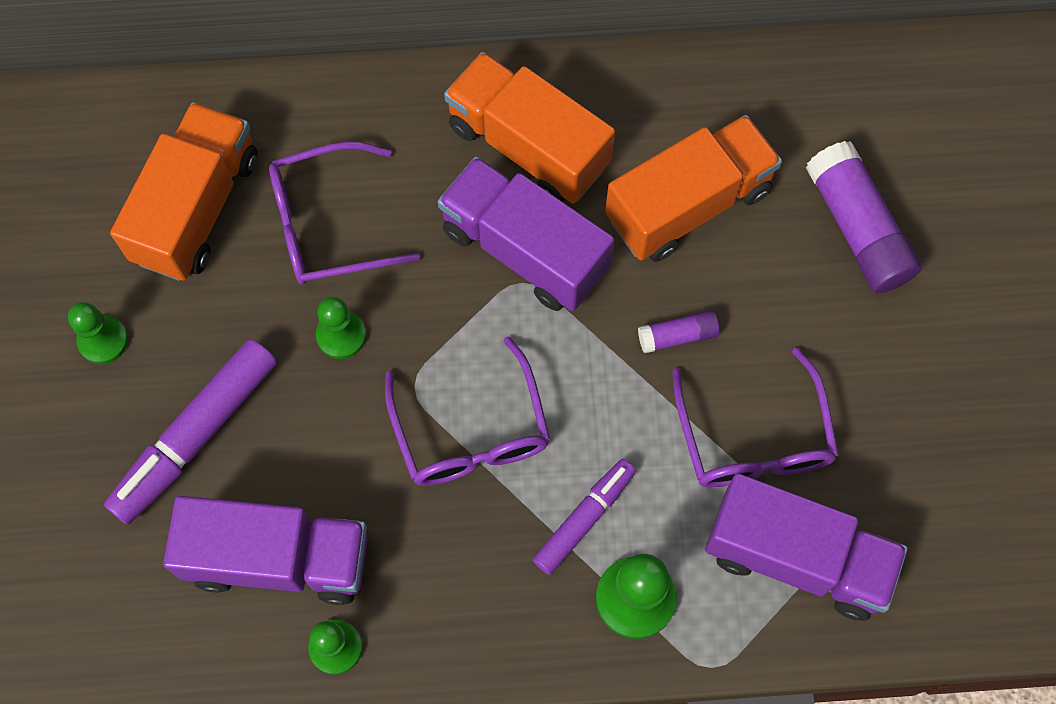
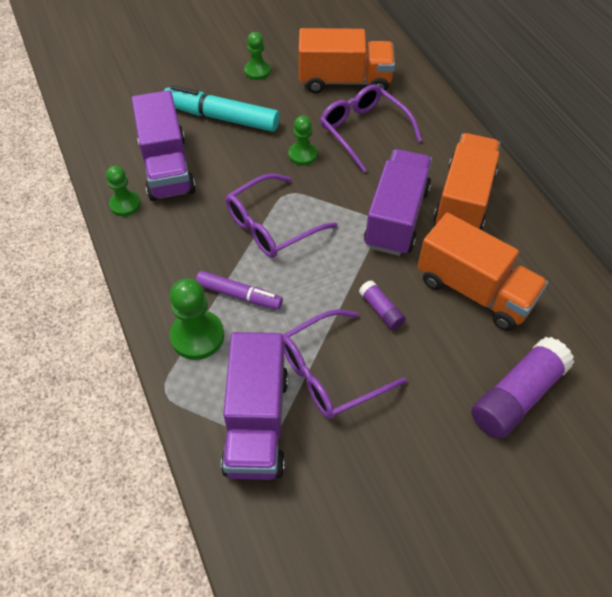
camera: 70 degrees right, 15 degrees down
(196, 436) = (221, 117): purple marker -> turquoise marker

